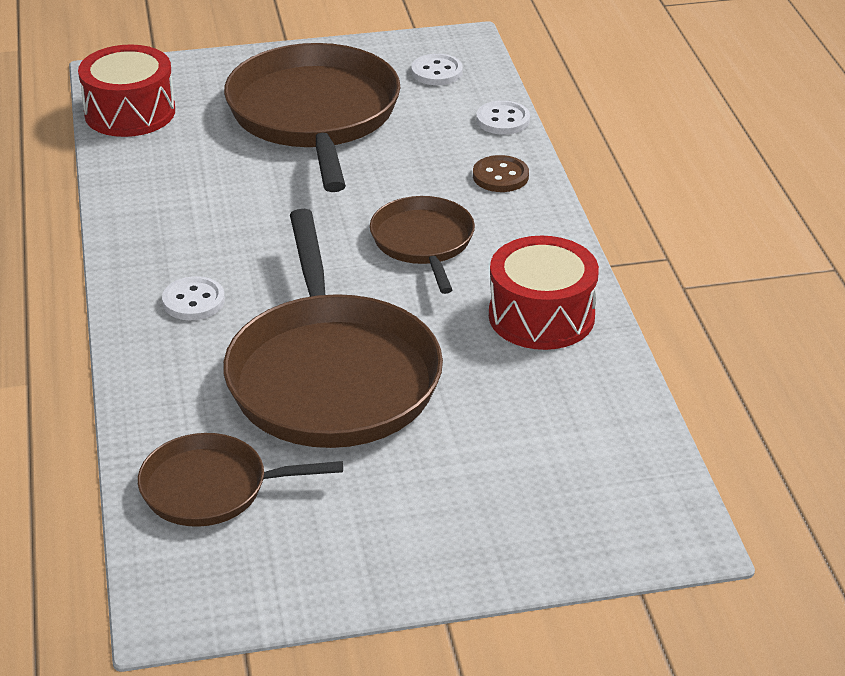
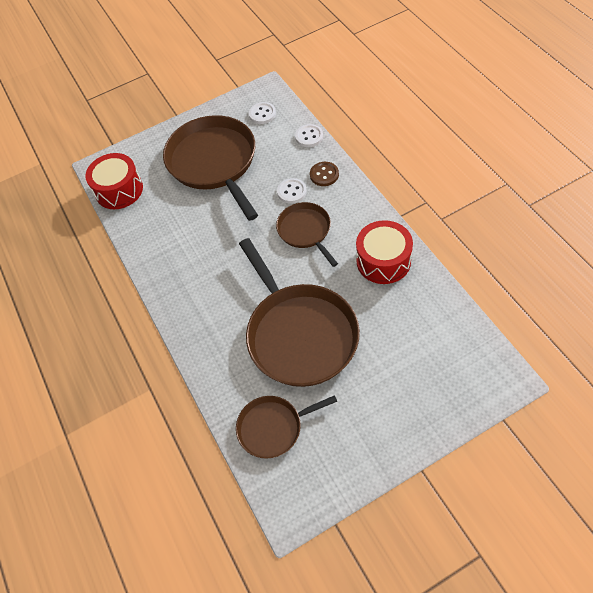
camera: 10 degrees left, 20 degrees up
(193, 301) = (209, 307): white button -> white button (292, 192)

